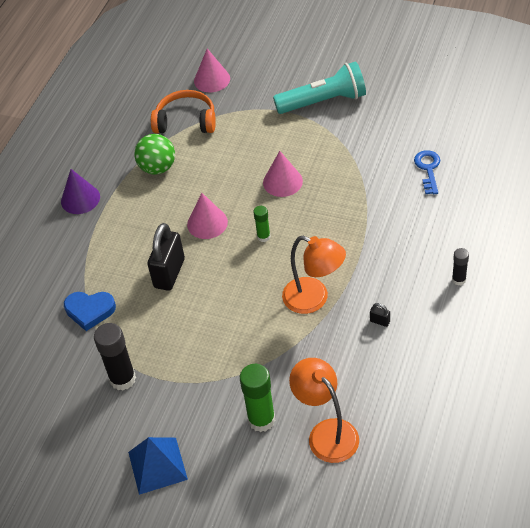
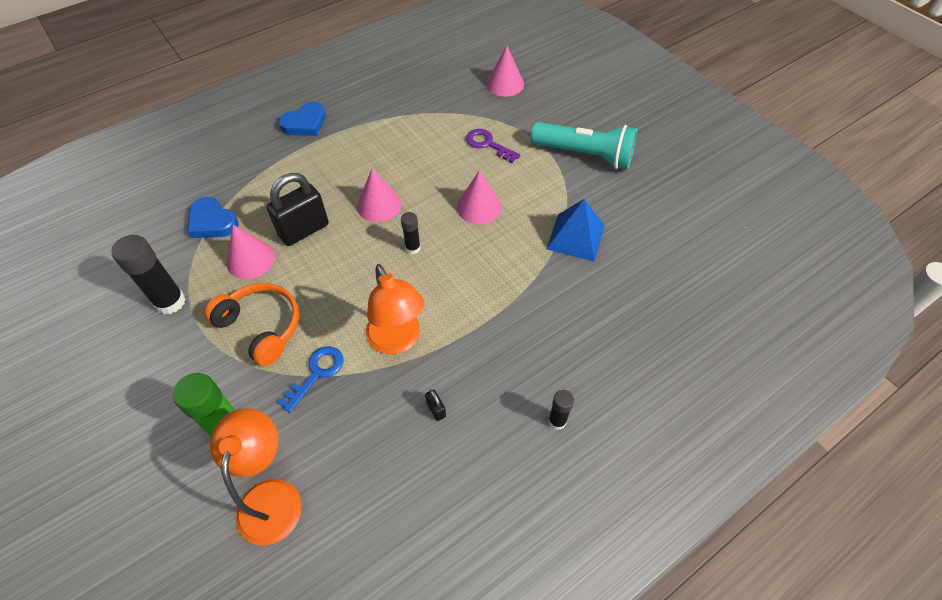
camera: 30 degrees right, 5 degrees up
(80, 199) = (305, 123): purple cone -> blue heart
(151, 316) = (250, 259): none -> pink cone
(157, 168) = (388, 133): green ball -> none
(157, 465) = (107, 409): blue pyramid -> blue pyramid (575, 237)
(186, 121) = (449, 107): orange headphones -> orange headphones (261, 327)
(245, 133) = (488, 144): none -> purple key
(263, 237) = (413, 248): green glue stick -> black glue stick
(428, 169) = (629, 279): blue key -> blue key (317, 373)

